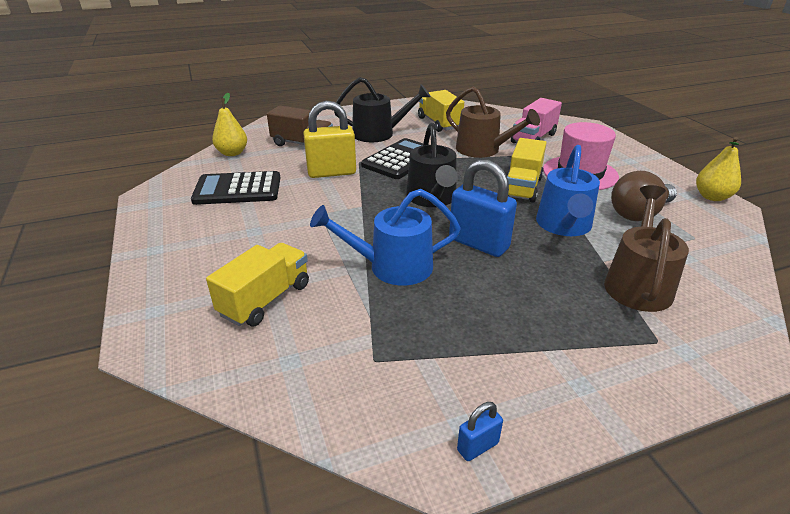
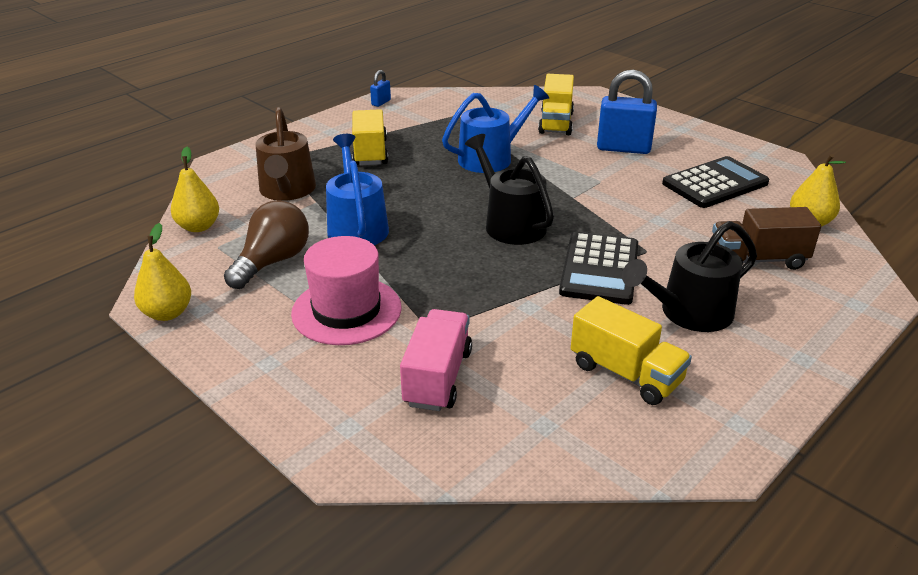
camera: 155 degrees right, 0 degrees up
(332, 173) = (655, 226): yellow padlock -> none
(478, 244) = (433, 190): blue padlock -> blue padlock (623, 148)
(483, 150) = (505, 321): brown watering can -> none
(522, 187) = (417, 264): yellow truck -> yellow truck (370, 152)
(725, 262) = (199, 227): none -> yellow pear

